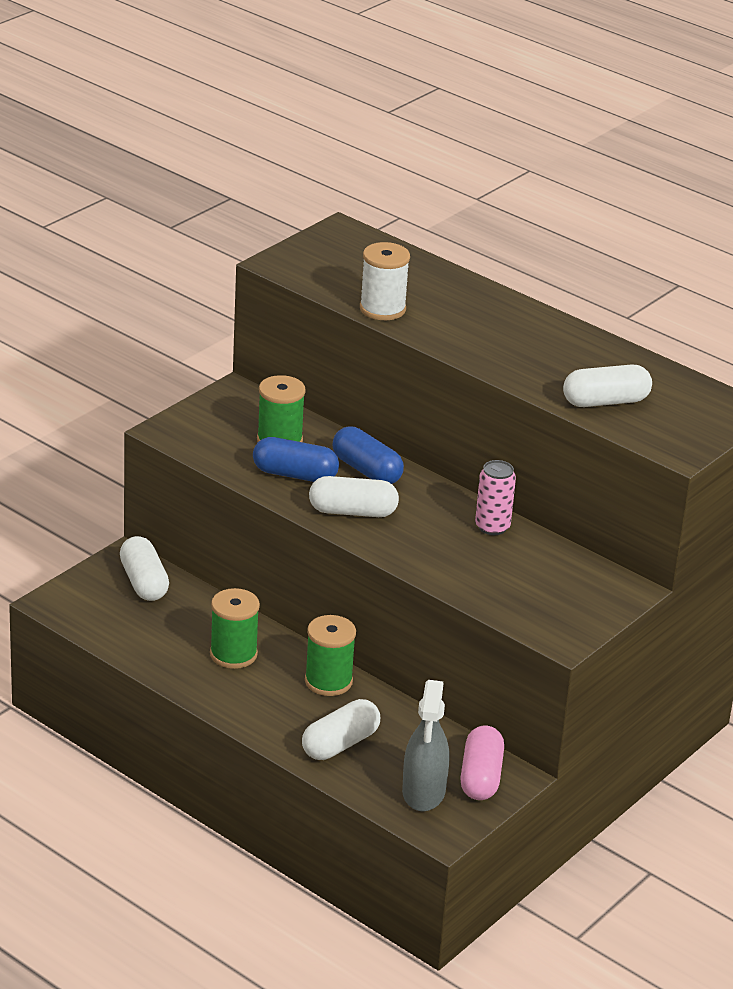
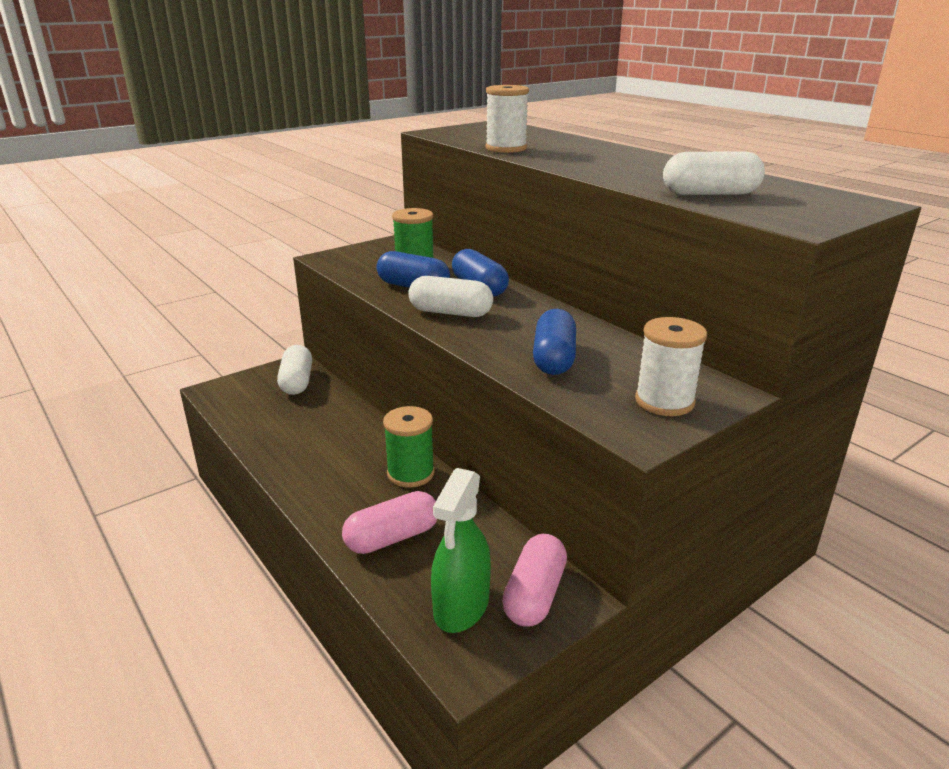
camera: 15 degrees right, 5 degrees down
(233, 654) = (335, 442): green spool -> none
(340, 744) = (392, 537): white capsule -> pink capsule
(423, 792) = (461, 606): grey spray bottle -> green spray bottle
(473, 564) = (553, 359): none -> blue capsule
(492, 527) = (583, 331): pink can -> none
(577, 603) = (664, 401): none -> white spool

